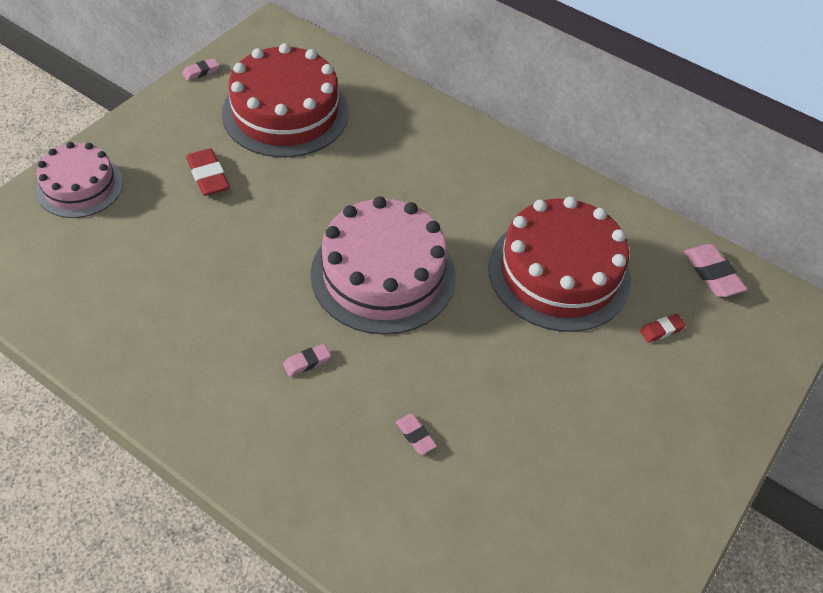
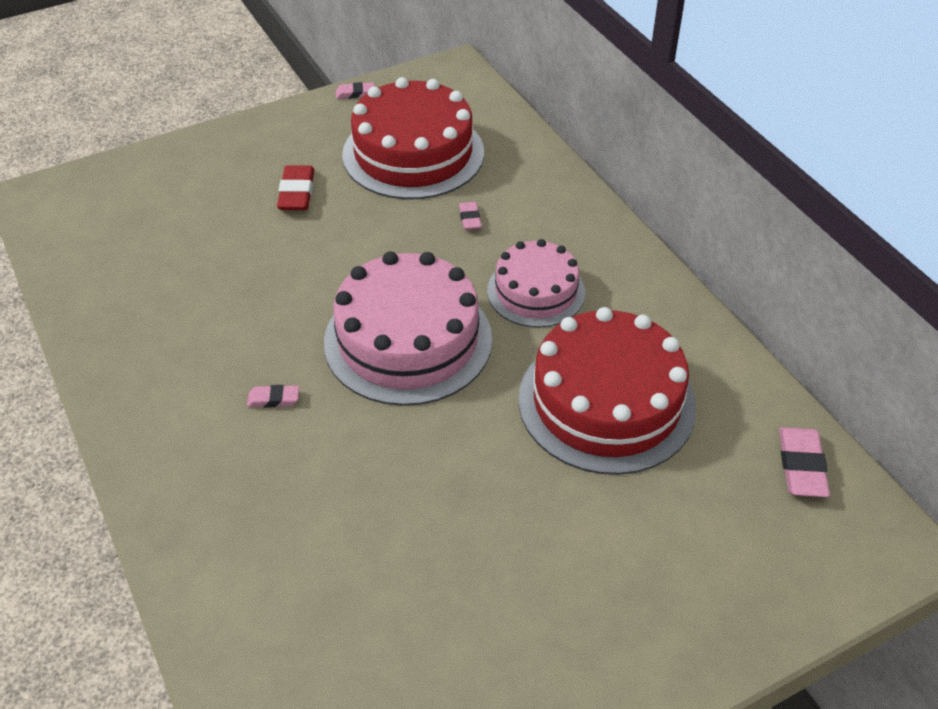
camera: 30 degrees right, 5 degrees down
(80, 186) = (173, 169): pink cake -> pink cake (536, 291)
(415, 436) = (334, 511): pink eraser -> pink eraser (470, 218)
(661, 330) = (691, 506): red eraser -> none

